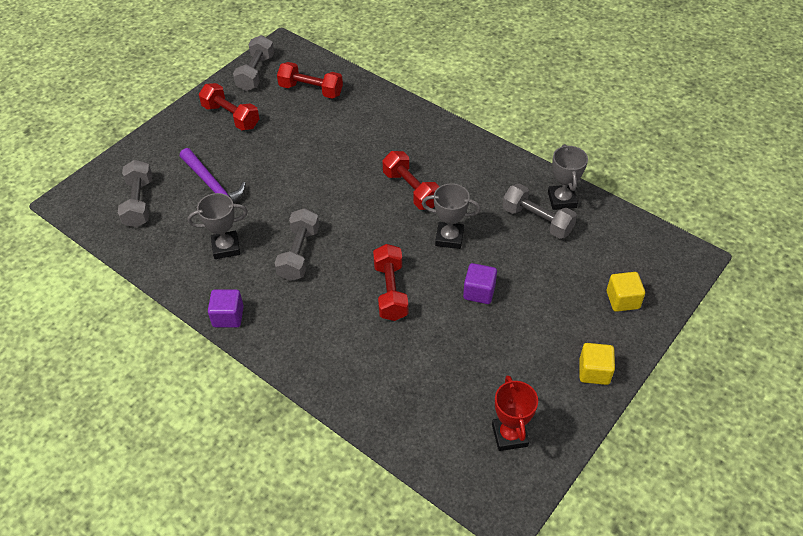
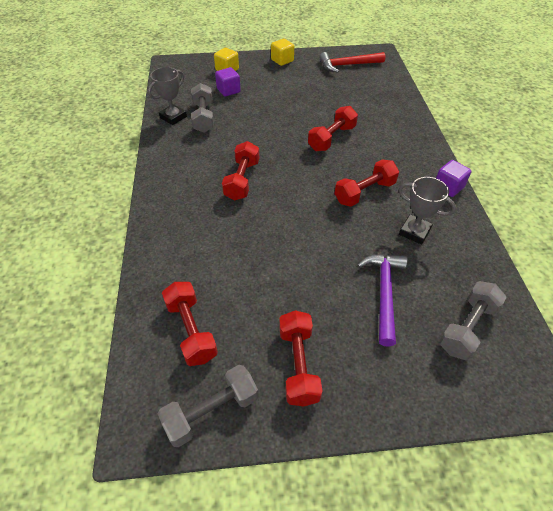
camera: 135 degrees left, 0 degrees up
(299, 254) = (364, 192): grey dumbbell -> red dumbbell
(449, 238) = (262, 140): grey trophy -> none
(479, 292) = (285, 110): purple cube -> purple cube (228, 90)
(509, 435) = (348, 65): red trophy -> red hammer

